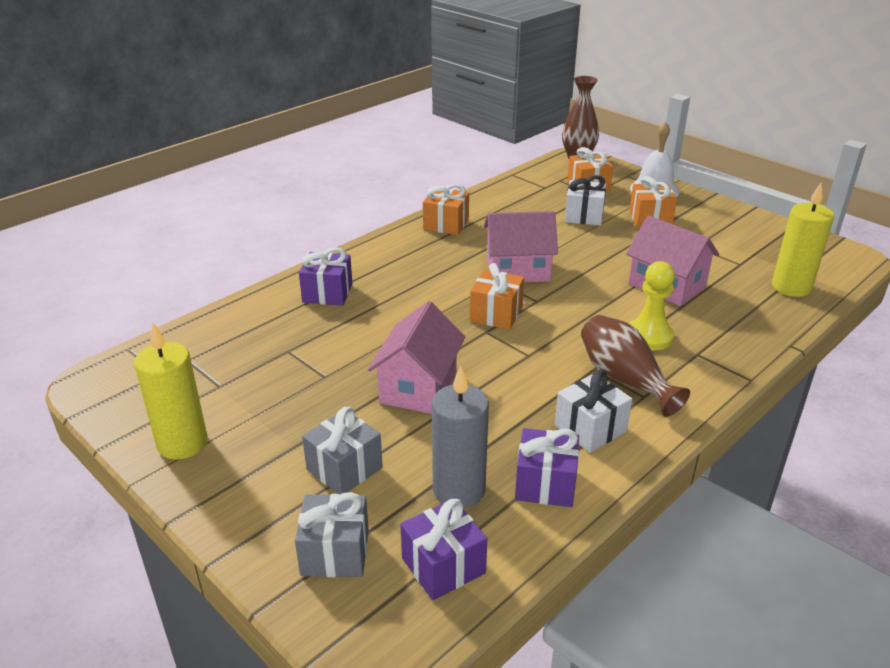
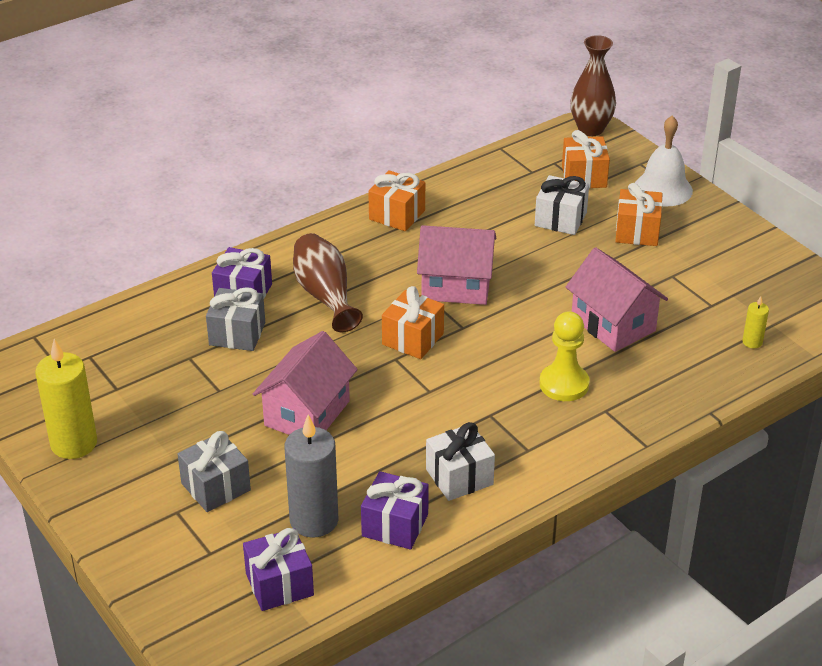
camera: 10 degrees right, 5 degrees up
(335, 552) = (190, 561): grey gift -> grey gift (237, 334)
(624, 379) = (515, 429): brown vase -> brown vase (325, 295)
(791, 287) = (752, 342): yellow candle -> yellow candle, size x0.47

